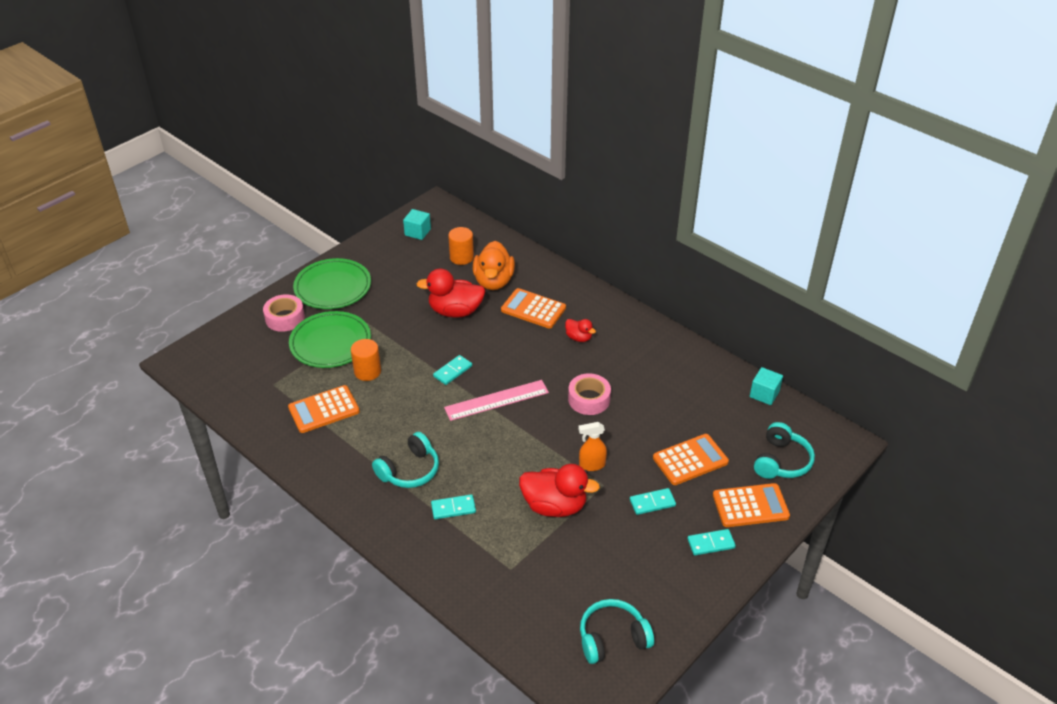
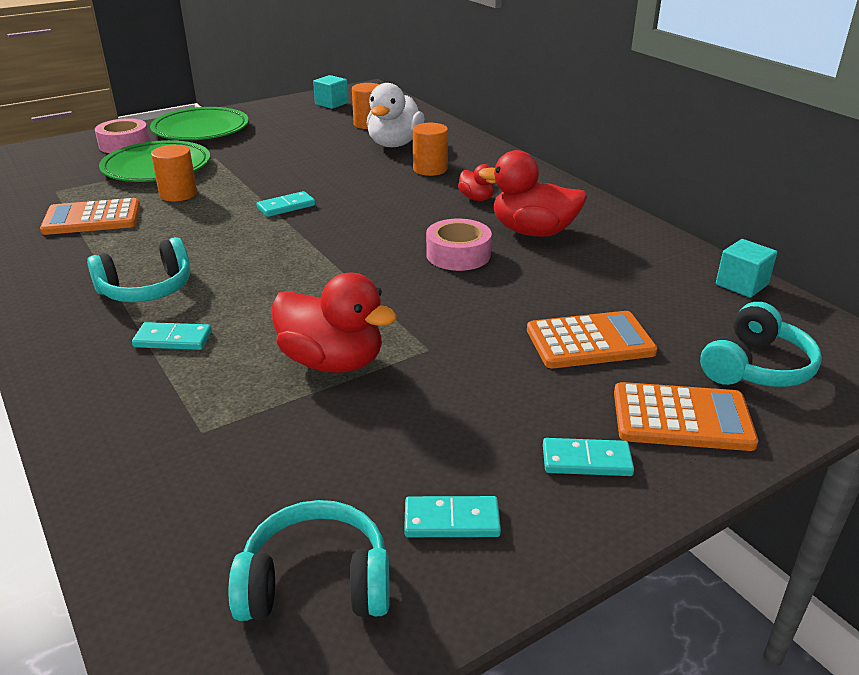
camera: 15 degrees right, 10 degrees down
(455, 311) = (329, 160): red duck -> red duck (533, 232)
(493, 281) = (394, 144): orange duck -> white duck
(496, 400) = (325, 239): pink ruler -> none
(533, 309) = (430, 169): orange calculator -> orange cylinder
(591, 465) = (422, 323): orange spray bottle -> none
(652, 503) = (500, 384): turquoise domino -> turquoise domino (451, 520)

